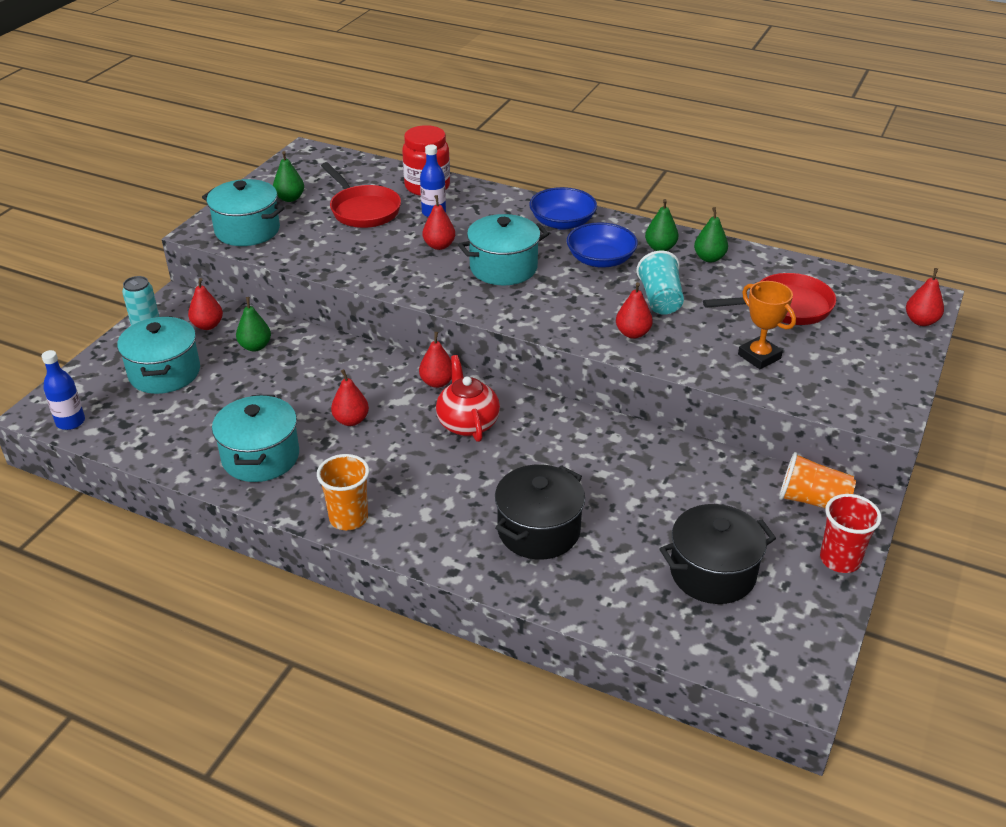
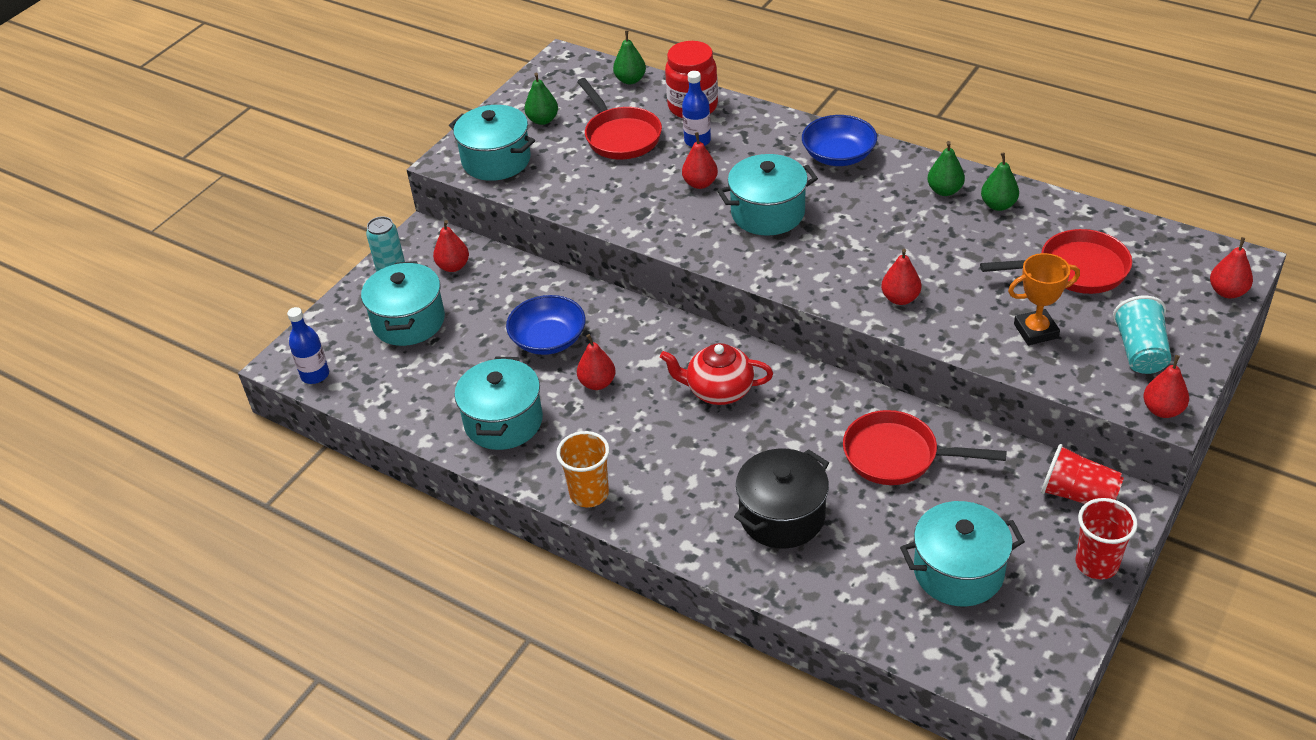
camera: 10 degrees right, 5 degrees up
(255, 346) = (502, 293): green pear -> green pear (630, 80)
(437, 382) = (690, 341): red pear -> red pear (1162, 410)
(467, 423) = (718, 391): red teapot -> red teapot turned 75 degrees counterclockwise
(600, 259) = (876, 205): blue bowl -> blue bowl (548, 339)
(642, 473) = (898, 456): none -> red pan
(660, 299) = (936, 257): turquoise cup -> turquoise cup (1140, 352)
(712, 572) = (958, 571): black pot -> turquoise pot
(759, 356) = (1036, 331): orange trophy -> orange trophy turned 75 degrees counterclockwise
(812, 500) = (1078, 495): orange cup -> red cup

